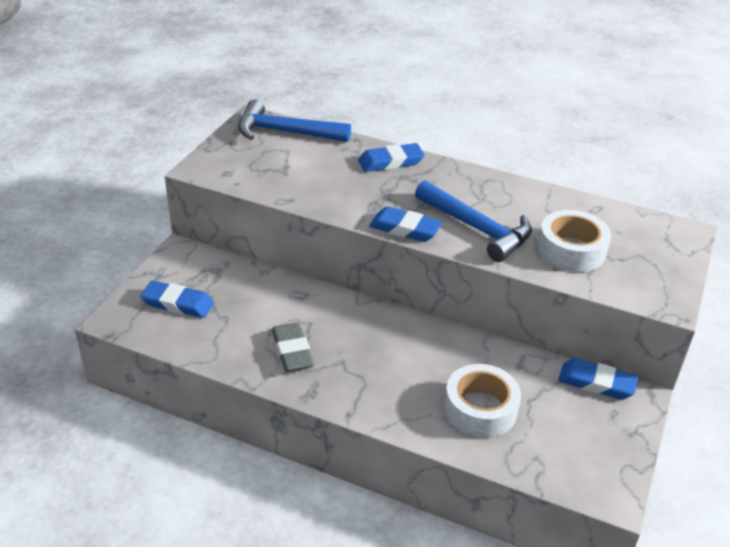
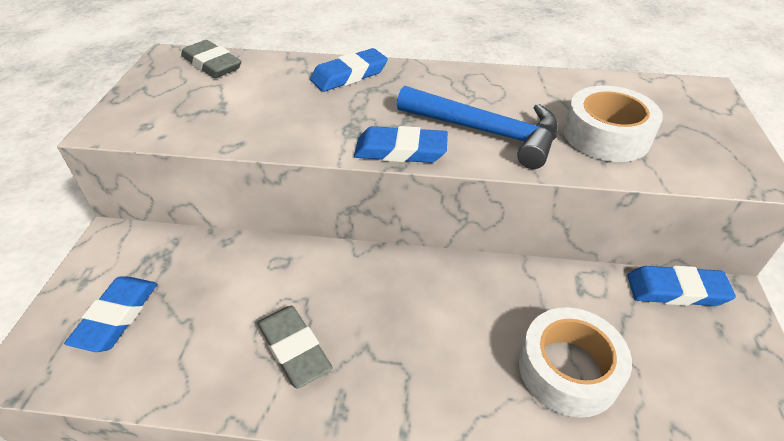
camera: 15 degrees left, 5 degrees up
(178, 303) = (117, 316): blue eraser -> blue eraser turned 75 degrees counterclockwise
(286, 132) = (212, 64): blue hammer -> grey eraser

